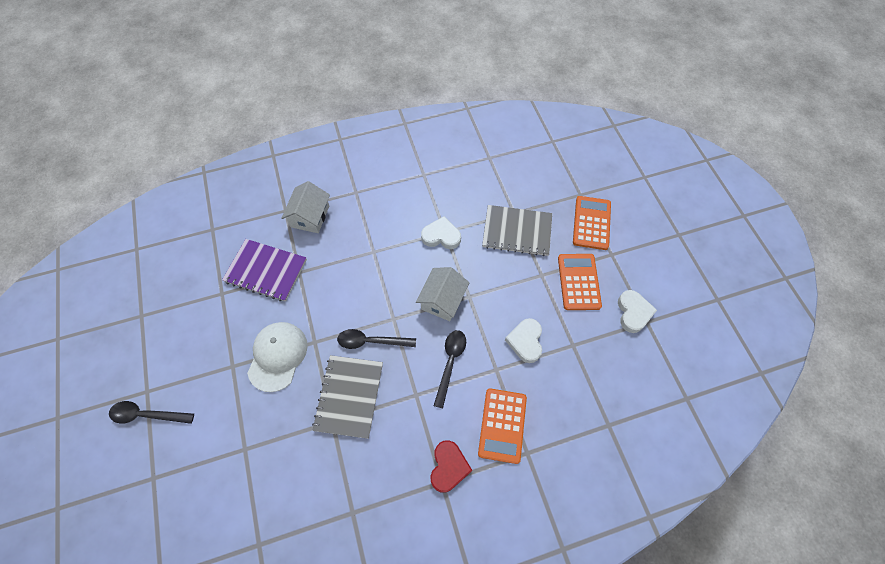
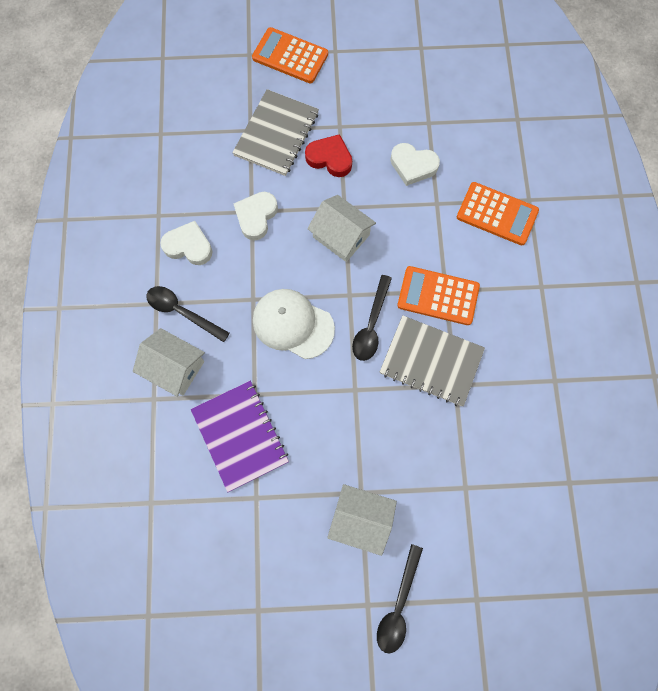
camera: 75 degrees left, 10 degrees up
(211, 370) = (360, 519): none -> white house
(266, 271) = (240, 436): purple notebook -> purple notebook turned 60 degrees counterclockwise
(277, 356) = (362, 435): white cap -> white cap (293, 324)
(448, 467) = (528, 276): red heart -> red heart (330, 158)
(450, 363) = (418, 247): black spoon -> black spoon (182, 312)
(578, 282) = (358, 93): orange calculator -> orange calculator (438, 296)
(633, 312) = (408, 55): white heart -> white heart (189, 246)

